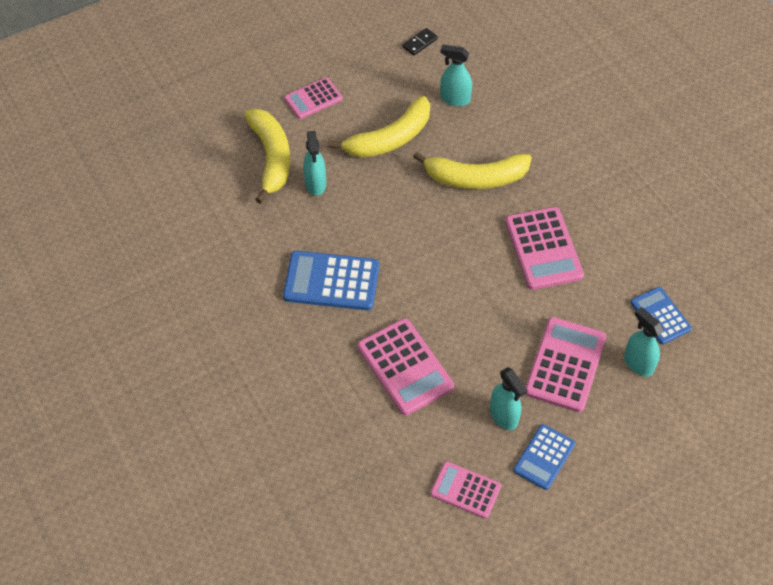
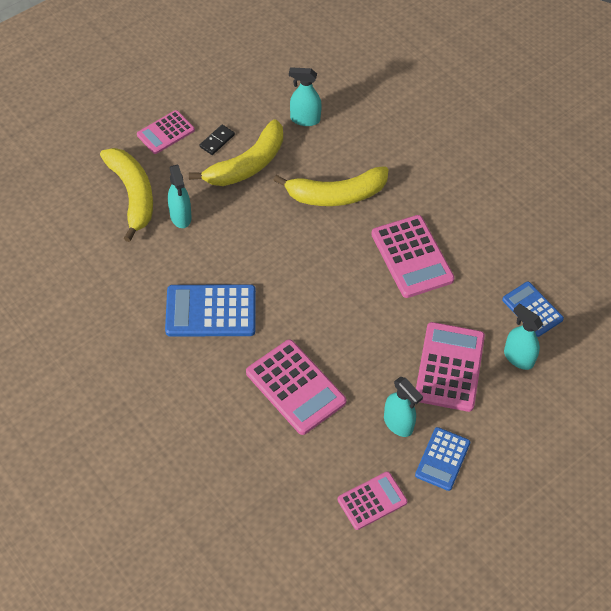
camera: 10 degrees left, 0 degrees up
(420, 43) = (262, 67): black domino -> black domino (217, 141)
(465, 490) = (372, 501): pink calculator -> pink calculator turned 135 degrees clockwise

